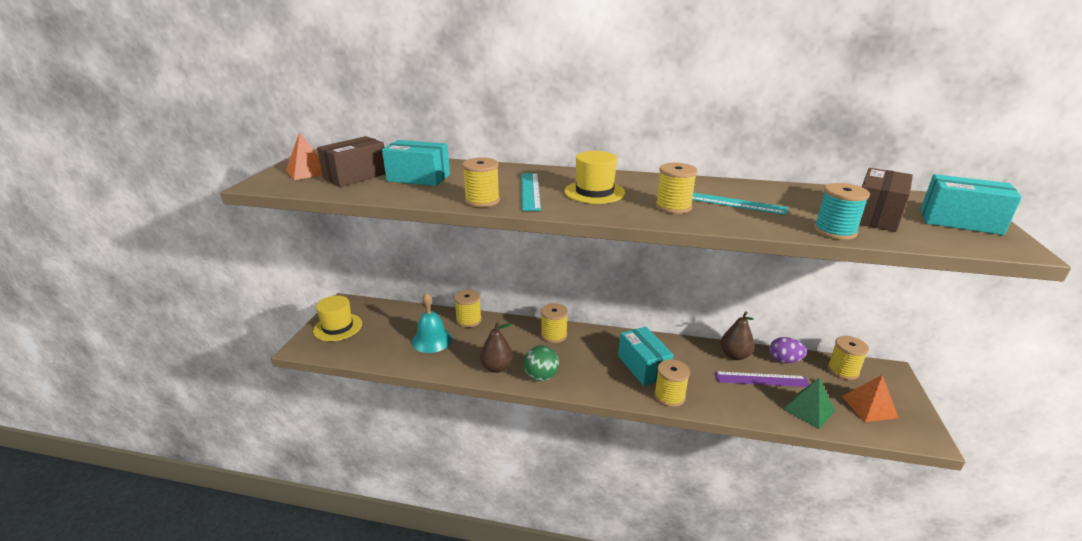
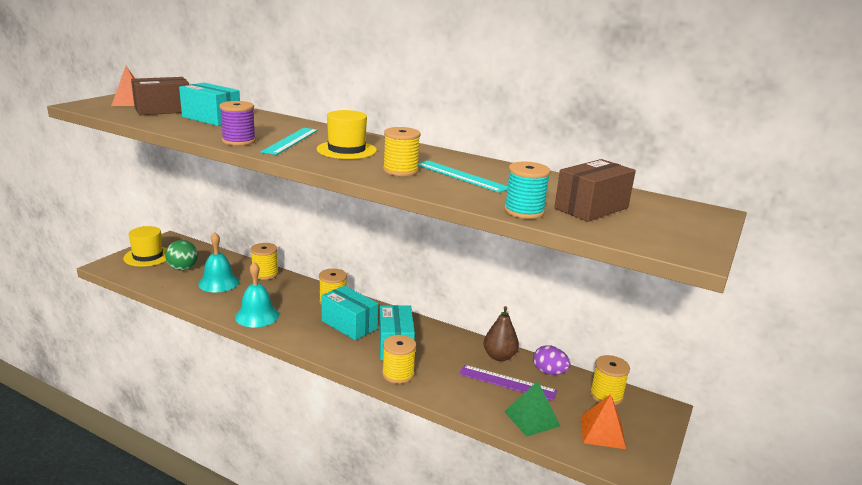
camera: 15 degrees right, 5 degrees down
(482, 201) = (239, 141): yellow spool -> purple spool
(497, 367) = (257, 316): brown pear -> turquoise bell
(541, 376) = (290, 331): green ball -> green ball (183, 268)
(960, 221) = (675, 226): turquoise box -> turquoise box (349, 325)

